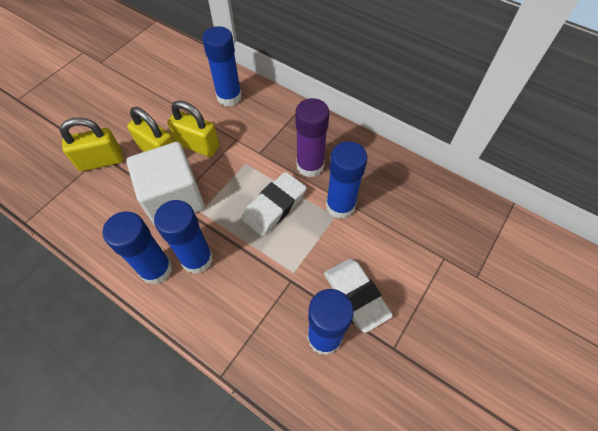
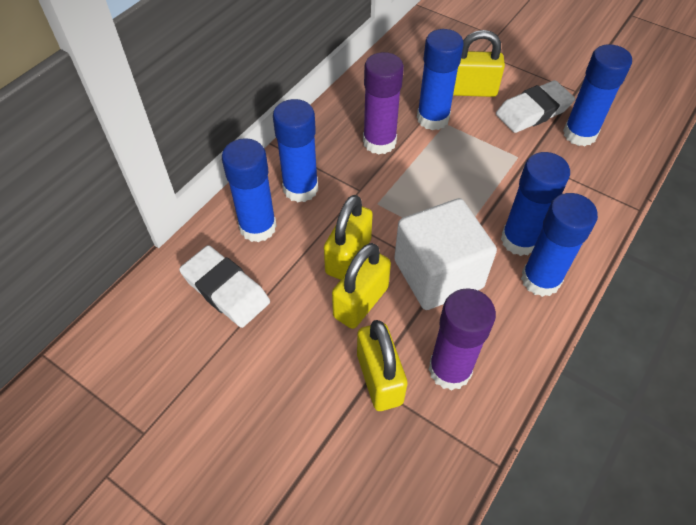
camera: 90 degrees left, 5 degrees down
(96, 200) = (450, 370): none -> purple glue stick
(262, 118) = (300, 188): none -> blue glue stick
(274, 206) = (439, 173): white eraser -> white eraser (225, 290)
(382, 241) = (471, 90): none -> yellow padlock

